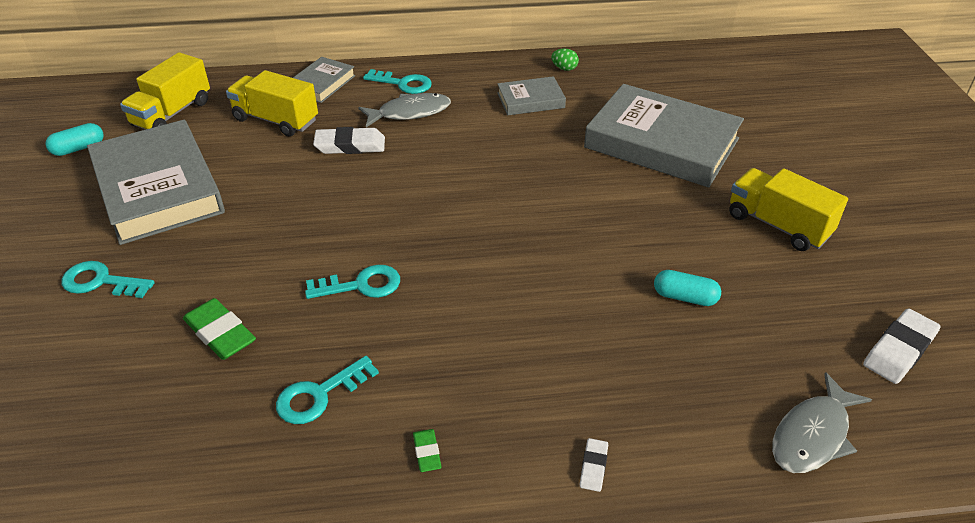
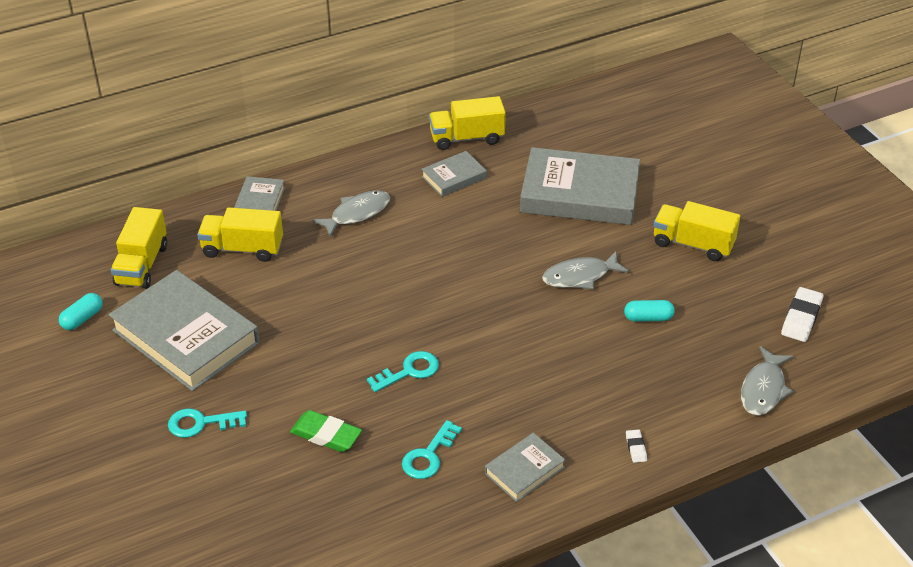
camera: 20 degrees left, 0 degrees up
(350, 145) = (324, 257): white eraser -> none
(403, 84) = (334, 186): turquoise key -> none
(427, 452) = (524, 470): green eraser -> grey book
(564, 68) = (467, 138): green egg -> yellow truck
(620, 229) = (580, 276): none -> grey fish

